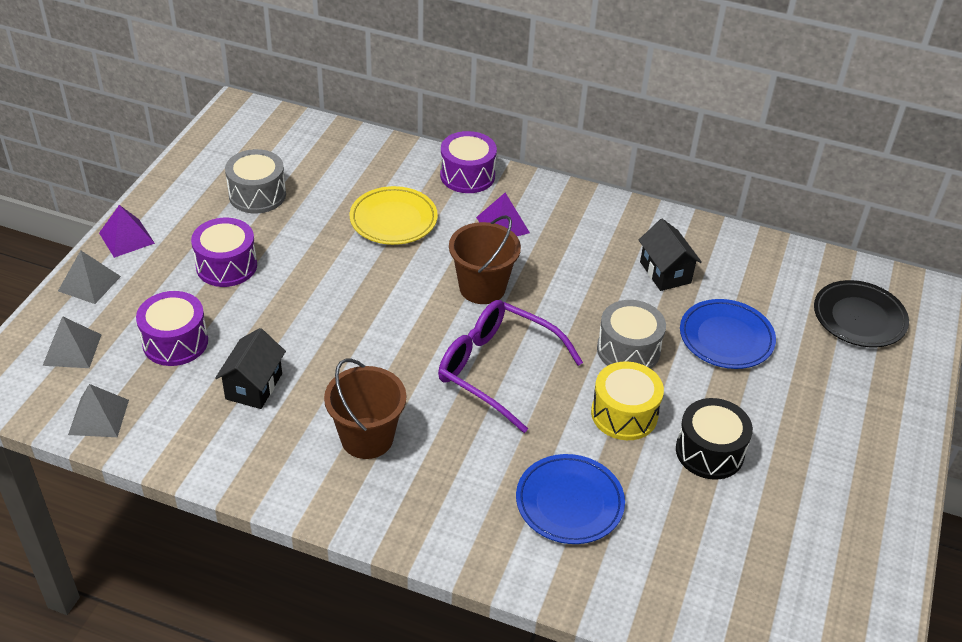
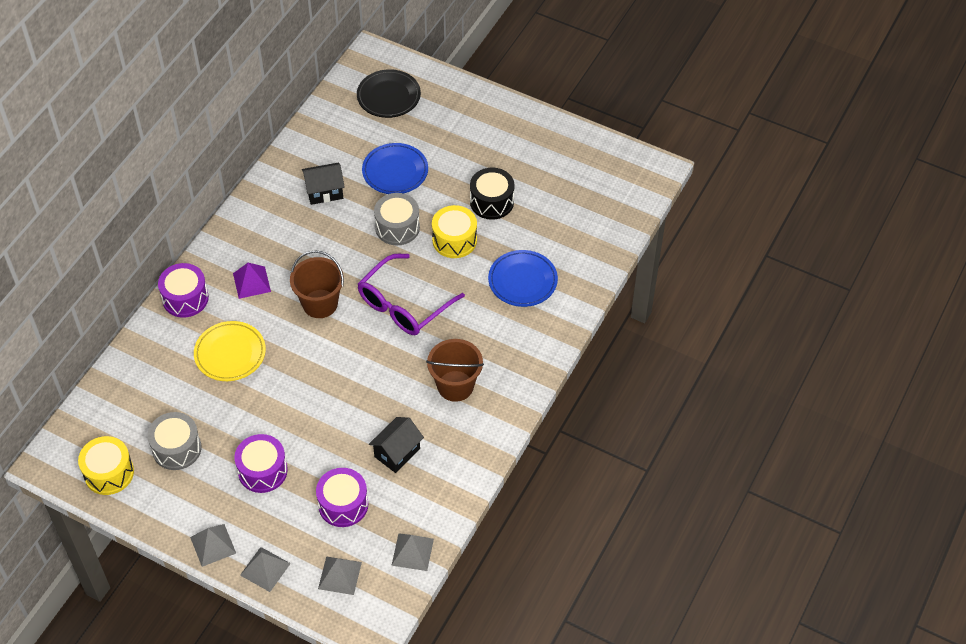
camera: 80 degrees left, 10 degrees up
(126, 238) = (213, 545): purple pyramid -> grey pyramid
(225, 151) = (109, 473): none -> yellow drum
(254, 386) = (397, 453): black house -> black house turned 75 degrees counterclockwise

